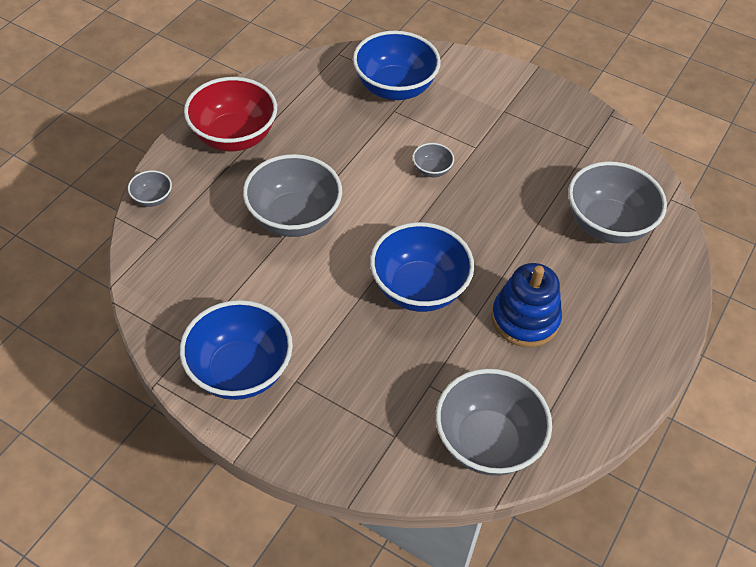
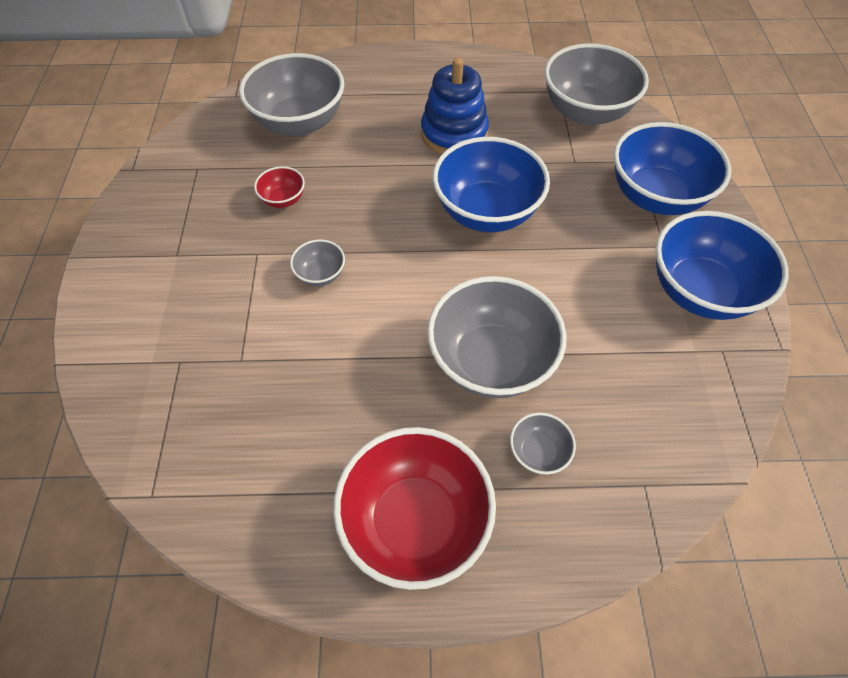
camera: 120 degrees left, 5 degrees up
(152, 198) = (597, 543): grey bowl -> grey bowl (538, 452)
(394, 88) = (194, 382): blue bowl -> blue bowl (655, 196)
(520, 180) = (283, 199): none -> red bowl

